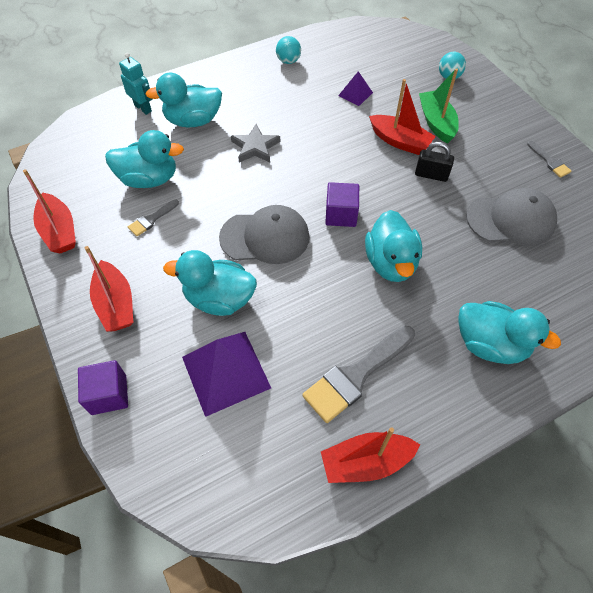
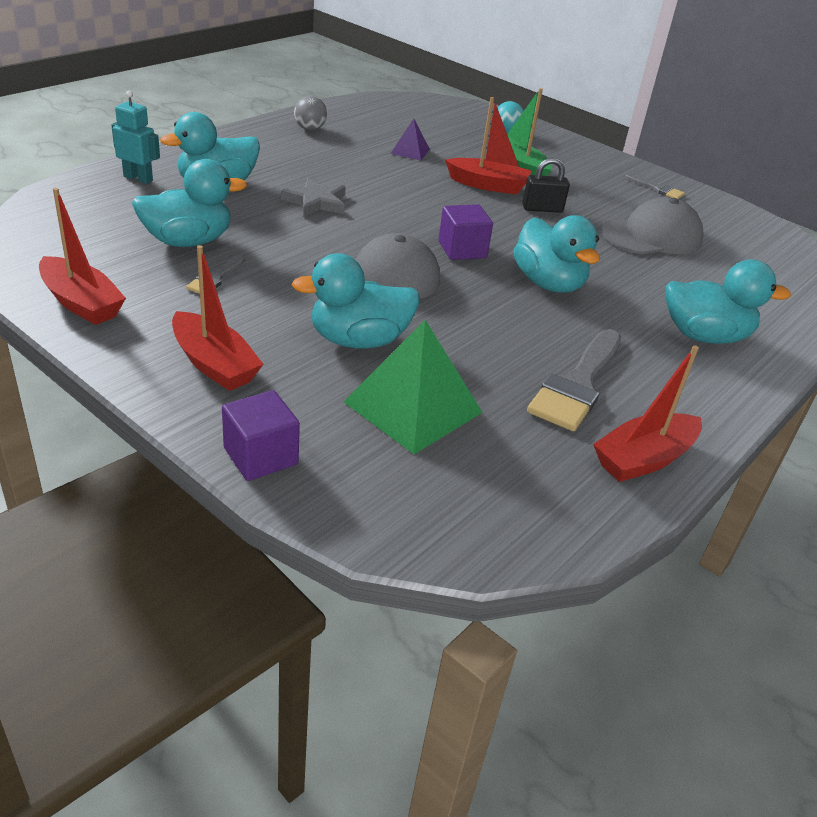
camera: 25 degrees left, 20 degrees down
(225, 372) = (413, 407): purple pyramid -> green pyramid
(288, 61) = (310, 129): turquoise ball -> grey ball

